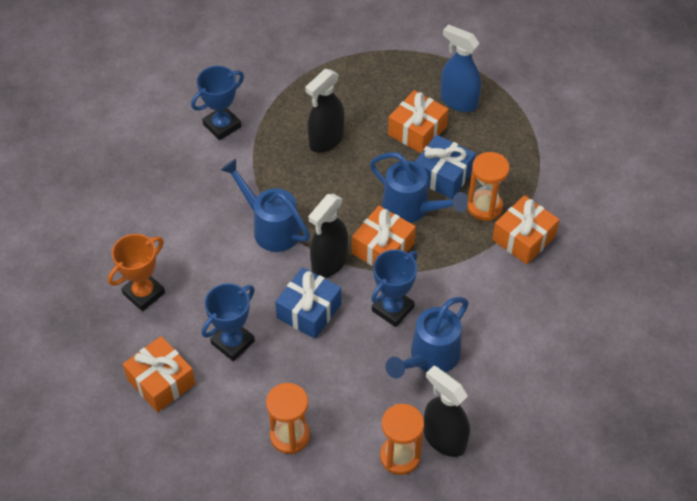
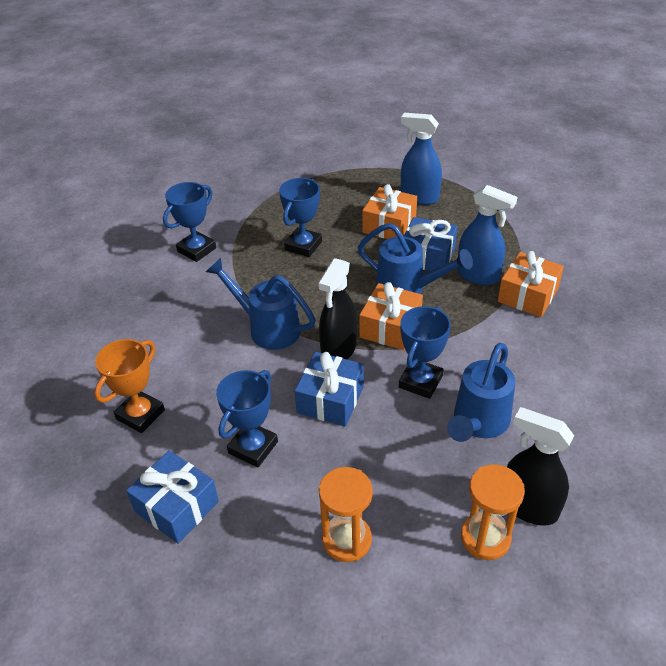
camera: 10 degrees left, 10 degrees down
(161, 382) = (177, 506): orange gift -> blue gift
(326, 140) = (303, 246): black spray bottle -> blue trophy
(484, 207) = (478, 275): orange hourglass -> blue spray bottle

